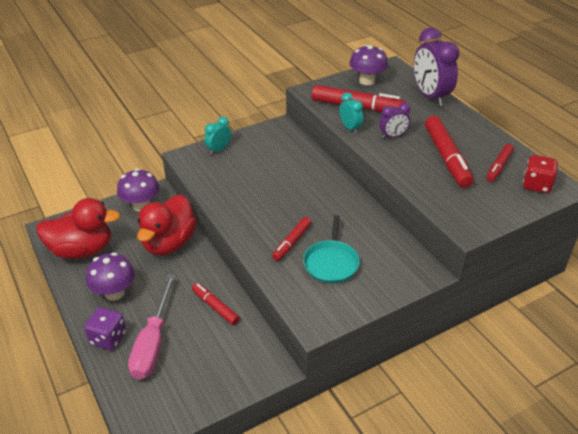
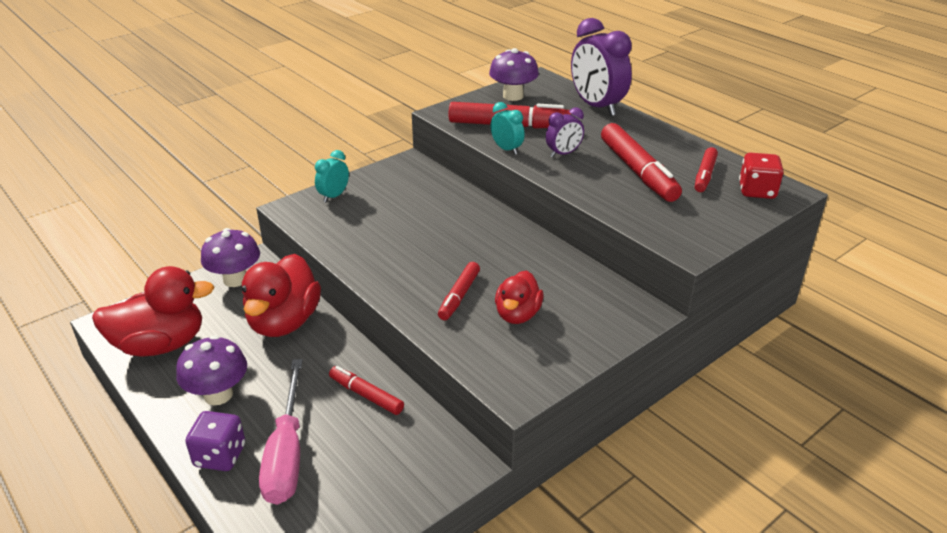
camera: 10 degrees left, 5 degrees down
(331, 262) = (517, 315): turquoise pan -> red duck

